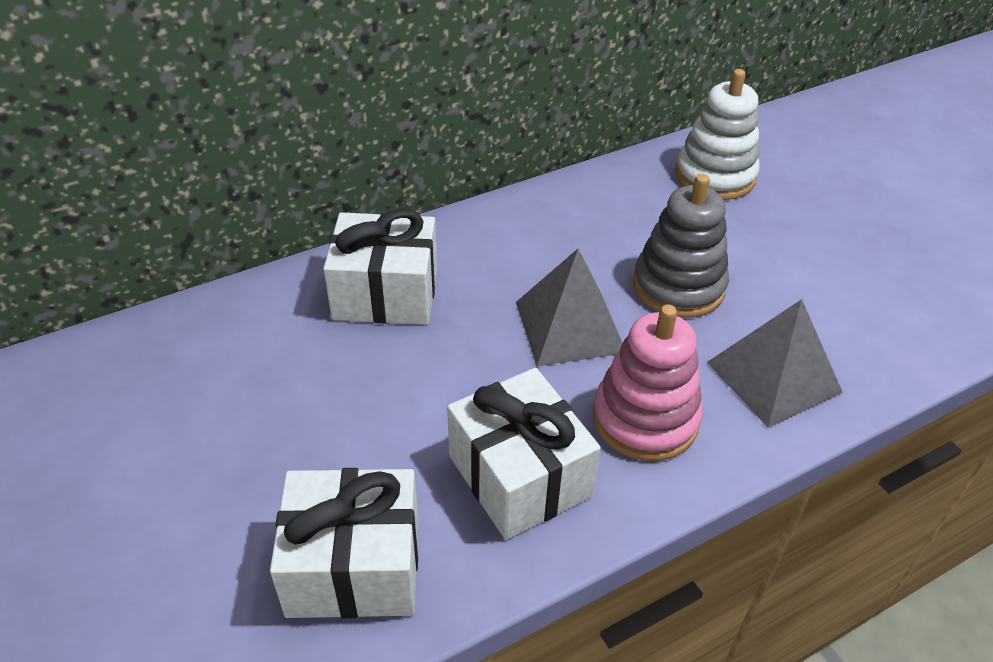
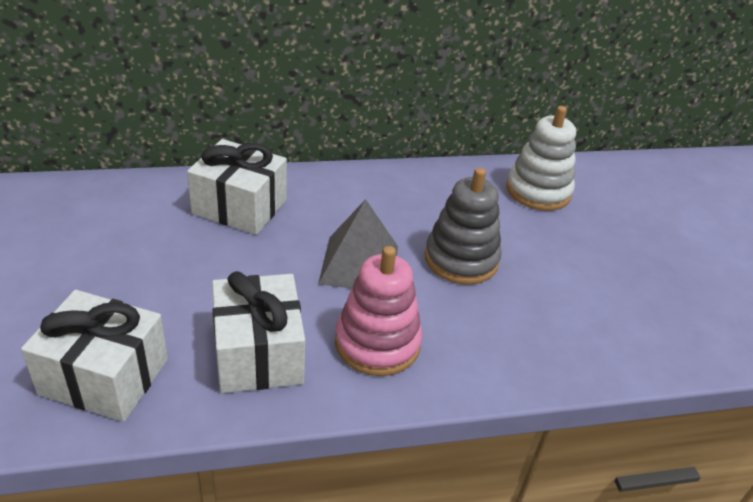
camera: 15 degrees right, 5 degrees down
(773, 377) = (498, 343): grey pyramid -> none

